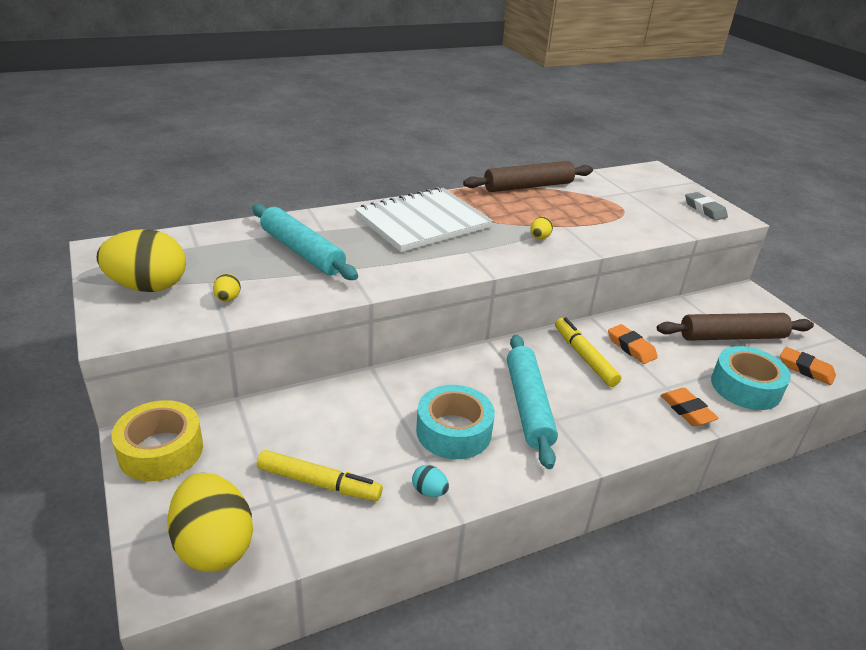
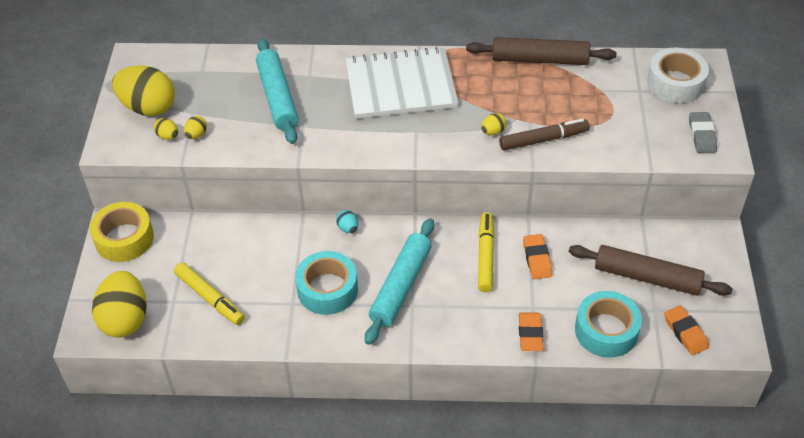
camera: 30 degrees right, 15 degrees up
(191, 307) = (168, 136): none -> yellow egg
(429, 491) = (278, 330): turquoise egg -> turquoise egg (348, 228)
(588, 235) = (543, 139): none -> brown marker
(648, 183) = (675, 83): none -> white tape

